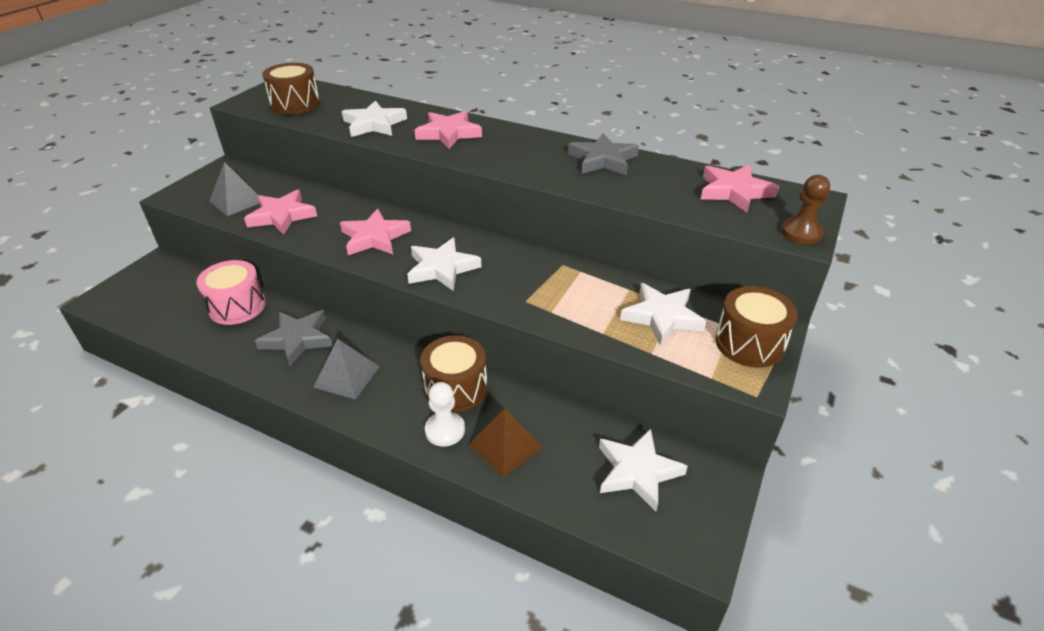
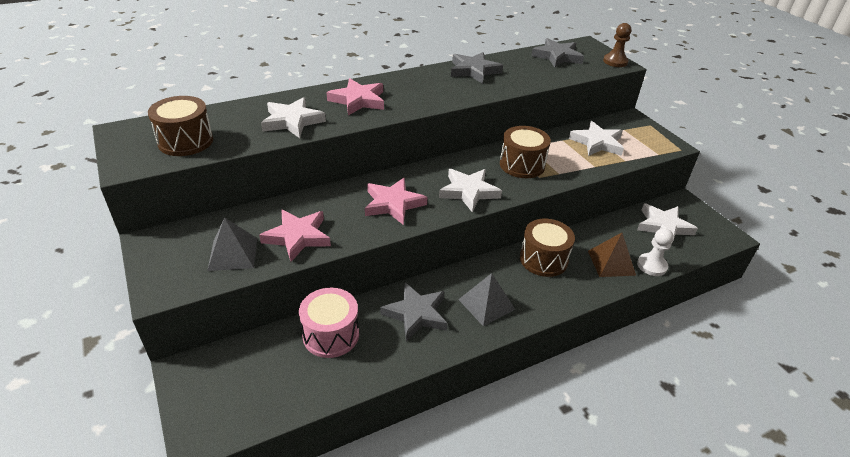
camera: 55 degrees left, 0 degrees up
(445, 430) = (579, 281): white pawn -> white pawn (652, 265)
(734, 191) = (557, 56): pink star -> grey star
(749, 343) = (641, 131): brown drum -> brown drum (522, 165)

